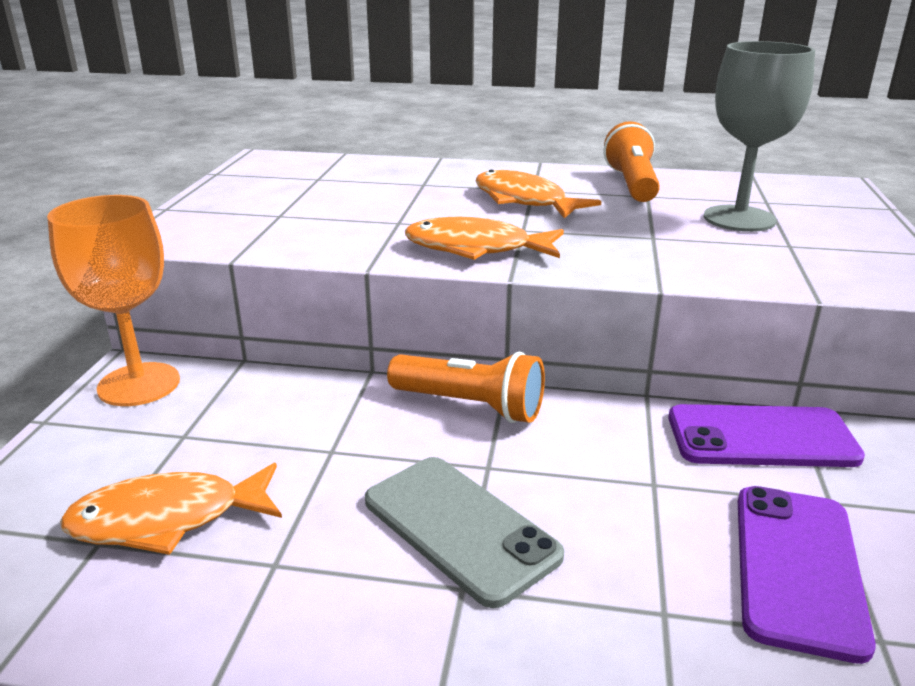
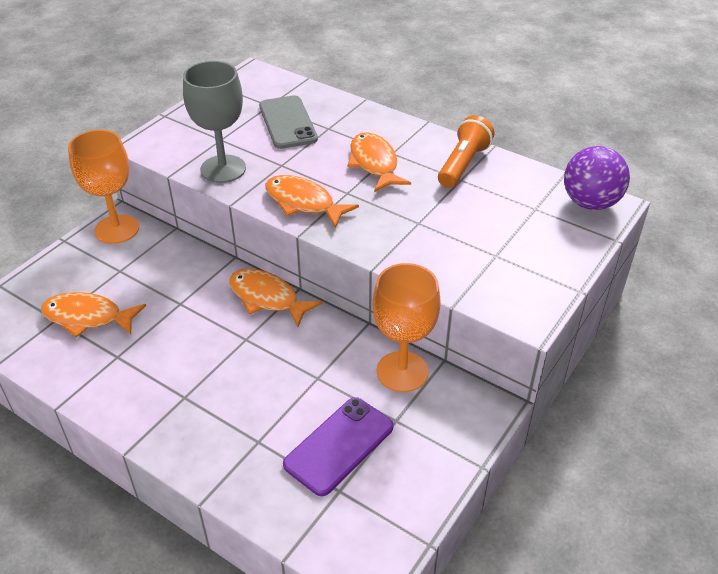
camera: 25 degrees right, 15 degrees up
(459, 528) = (205, 367): grey phone -> grey phone (287, 123)
(470, 406) = (267, 298): orange flashlight -> orange fish
(739, 219) = (493, 221): grey goblet -> grey goblet (223, 169)
(761, 437) = (402, 371): purple phone -> orange goblet
(815, 187) = (590, 203): none -> purple ball

